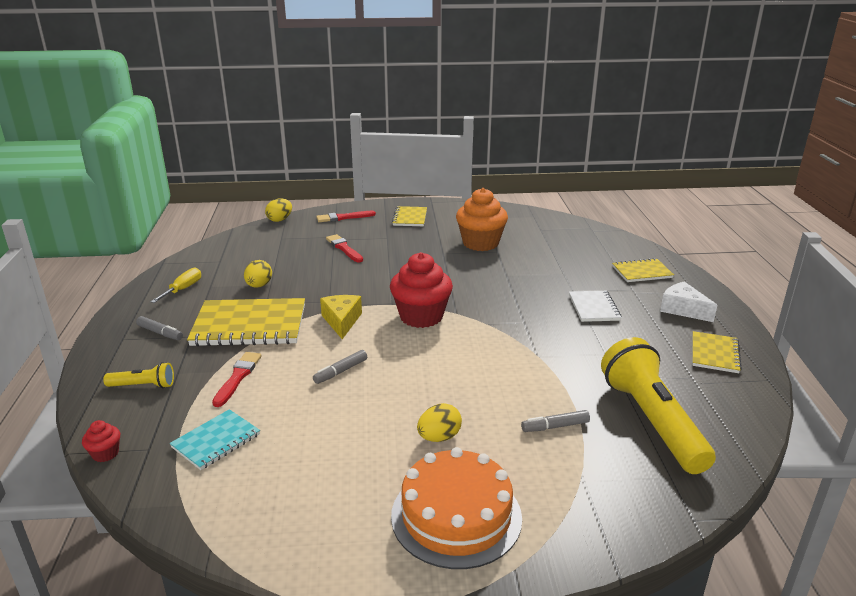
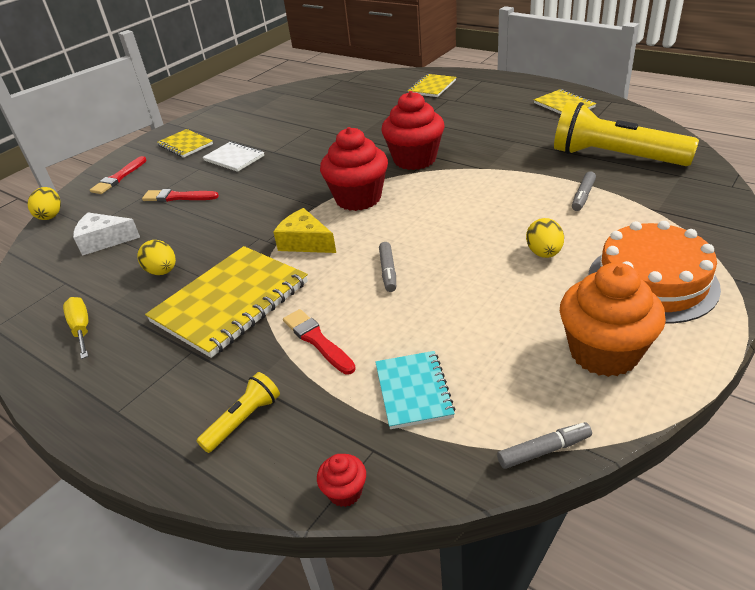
camera: 45 degrees left, 10 degrees up
(160, 333) = (150, 374): grey marker -> grey marker (544, 450)
(480, 243) = (287, 129): orange cupcake -> orange cupcake (604, 352)
(508, 316) = (414, 159): none -> red cupcake
(594, 308) = (452, 122): white notebook -> white notebook (234, 158)
(683, 309) = (499, 93): white cheese -> white cheese (104, 241)

